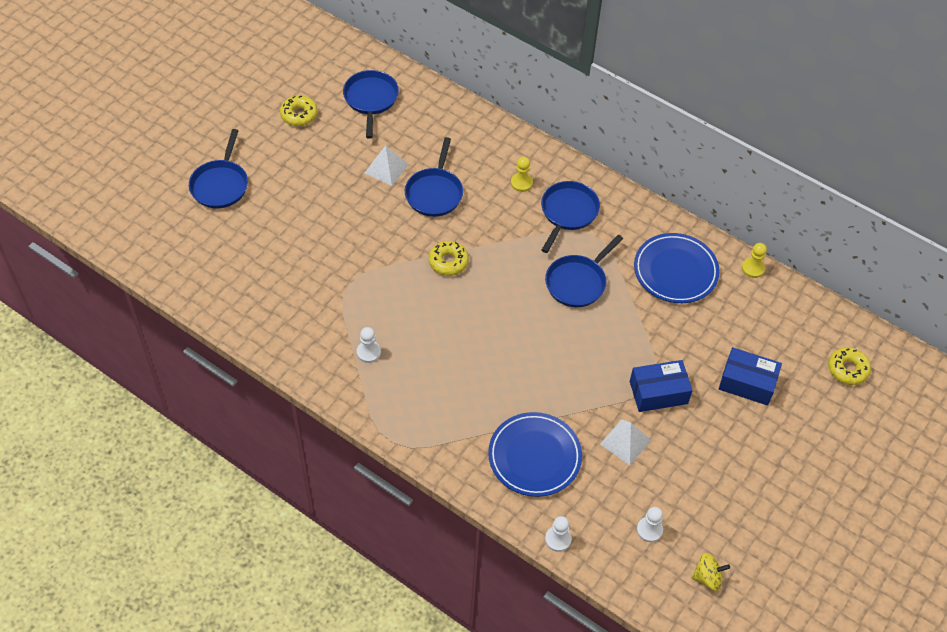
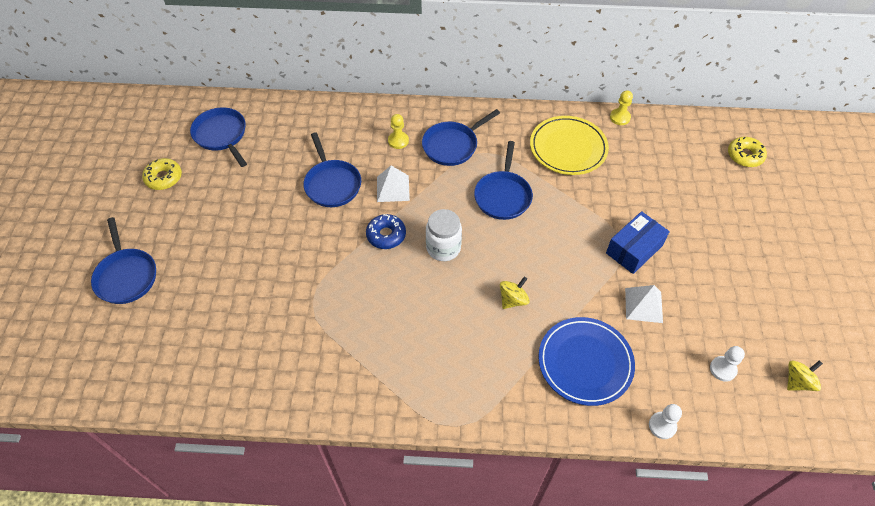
camera: 30 degrees left, 0 degrees up
(368, 352) = (374, 354): white pawn -> none
(386, 168) = (275, 185): white pyramid -> white pyramid (393, 188)
(448, 262) = (386, 235): yellow donut -> blue donut
(489, 299) = (443, 248): none -> white jar
(514, 374) = (513, 300): none -> yellow spinning top
(568, 212) = (452, 145): blue pan -> blue pan turned 120 degrees counterclockwise
(675, 271) = (568, 148): blue plate -> yellow plate
(747, 383) = (689, 204): blue box -> none

